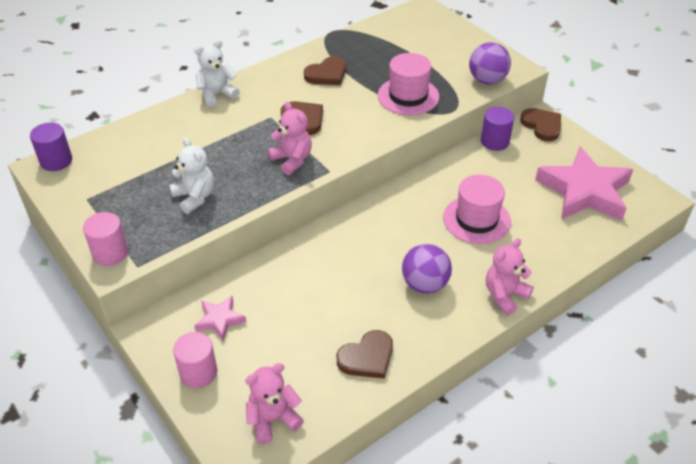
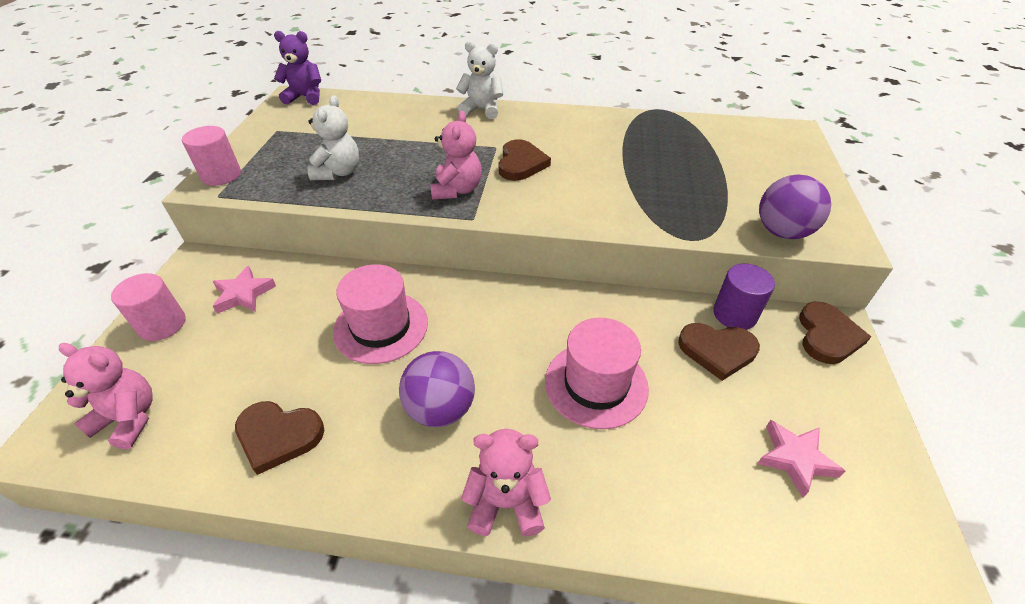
camera: 45 degrees right, 0 degrees up
(56, 161) = (305, 97): purple cylinder -> purple teddy bear
(327, 74) = (601, 139): brown heart -> brown heart (717, 351)
(408, 96) = (657, 198): pink hat -> pink hat (381, 327)
(584, 191) = (795, 459): pink star -> pink star, size x0.46

